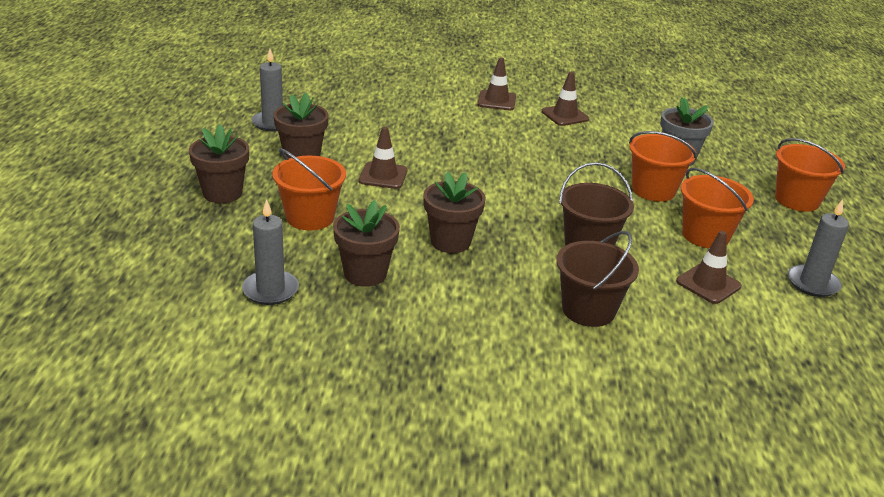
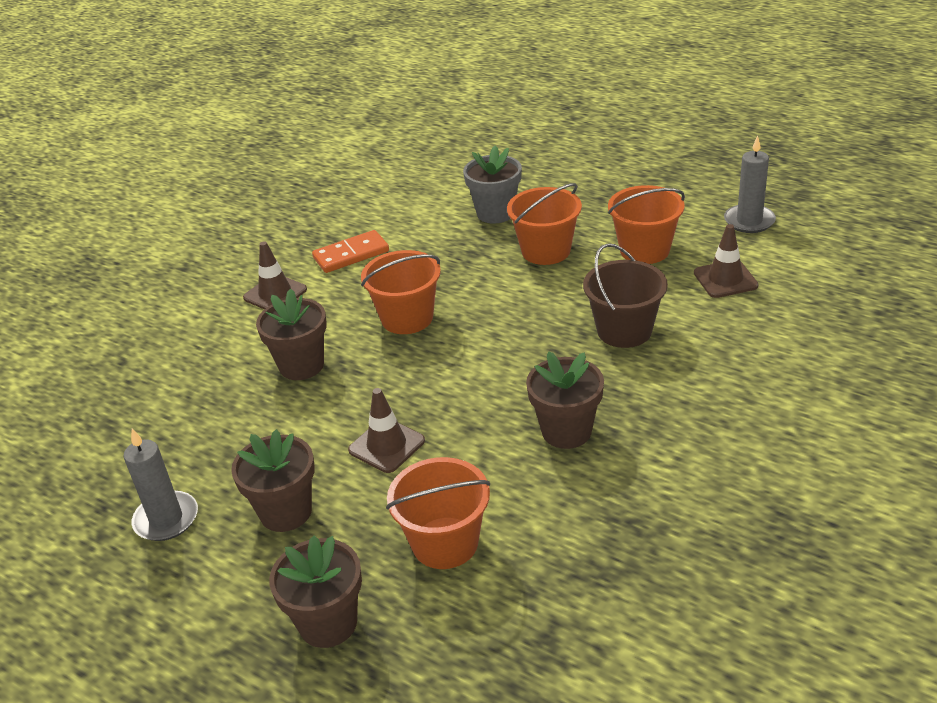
camera: 55 degrees left, 5 degrees up
(270, 290) = (594, 625): grey candle -> none
(365, 274) = (598, 524): brown flower pot -> brown flower pot (301, 365)
(565, 115) = (351, 255): brown traffic cone -> orange domino
(588, 310) = (737, 371): brown bucket -> none
(797, 200) = (613, 175): orange bucket -> orange bucket (407, 318)

